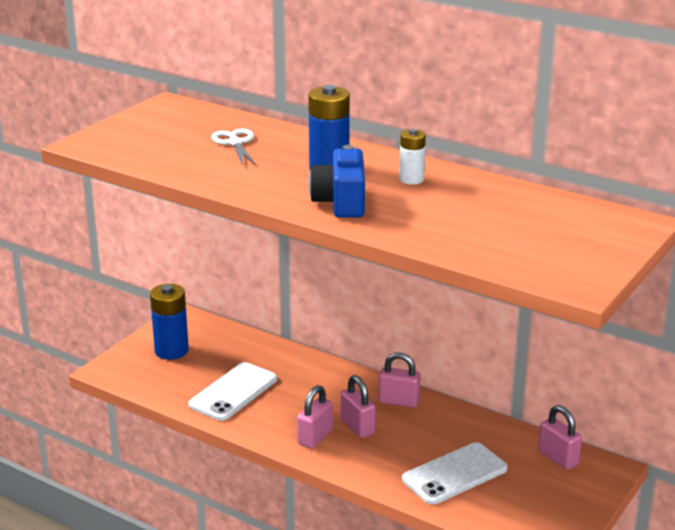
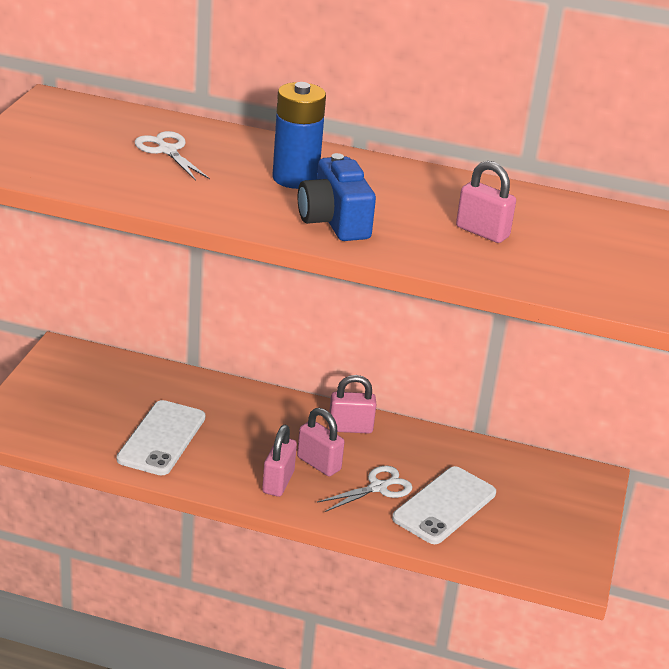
camera: 20 degrees left, 5 degrees up
(171, 351) = (66, 394): blue battery -> none
(401, 452) = (378, 487): none -> white scissors
(411, 179) = (393, 186): white battery -> none
(558, 458) = (540, 473): pink padlock -> pink padlock (482, 232)

